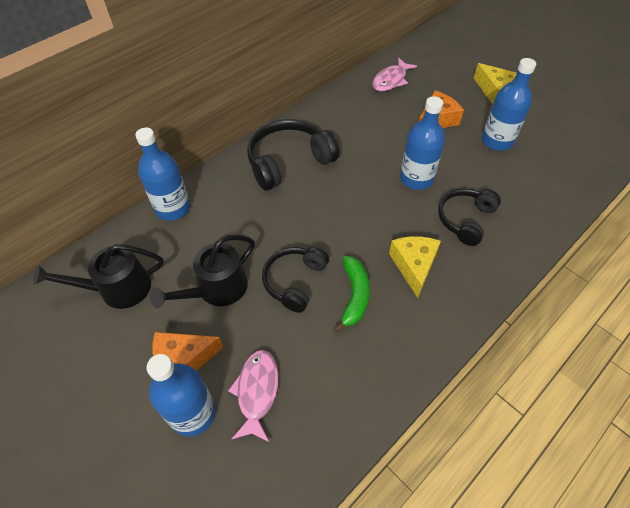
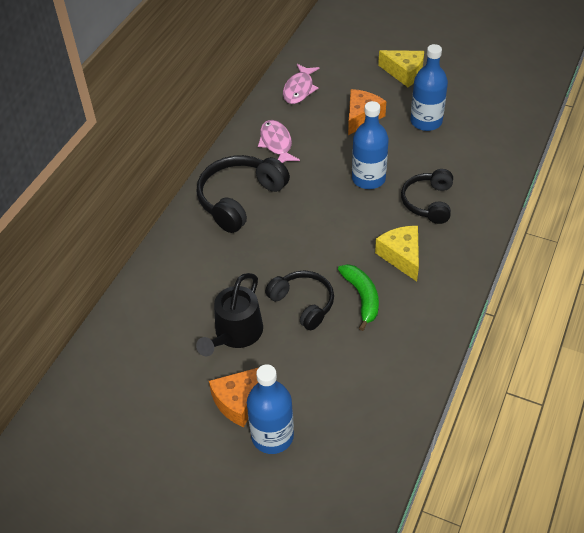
camera: 20 degrees left, 5 degrees down
(118, 289) = (141, 365): black watering can -> none
(173, 208) = (149, 277): blue bottle -> none
(257, 391) = (318, 400): pink fish -> pink fish (276, 143)
(294, 281) = (303, 303): black headphones -> black headphones turned 135 degrees clockwise

